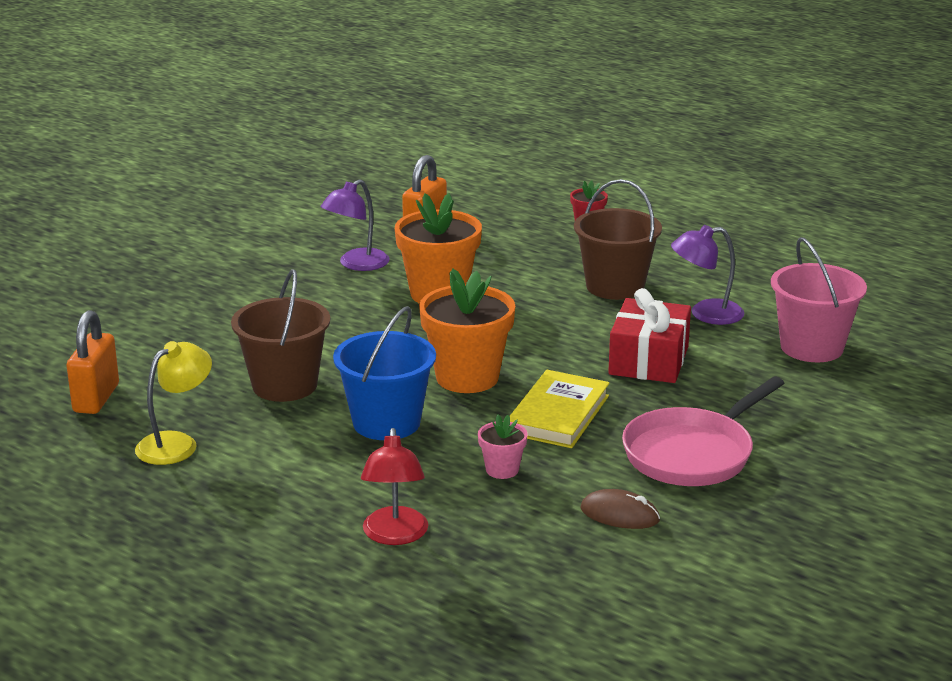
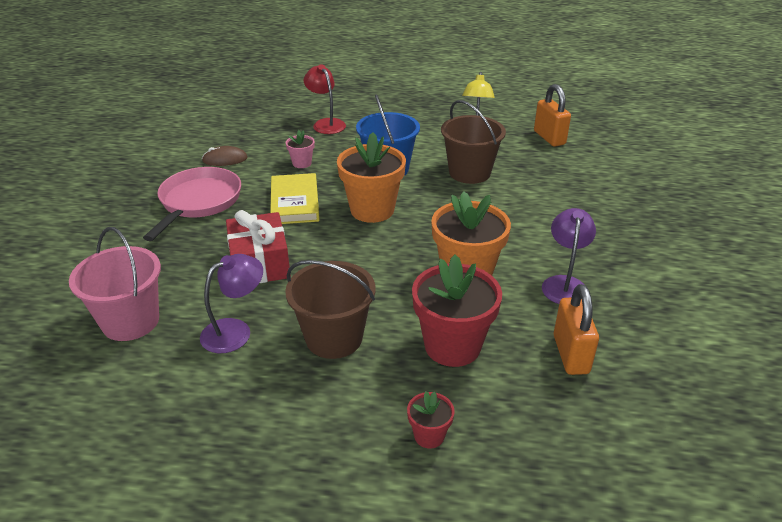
camera: 150 degrees right, 10 degrees up
(515, 257) = (452, 346): none -> red flower pot

